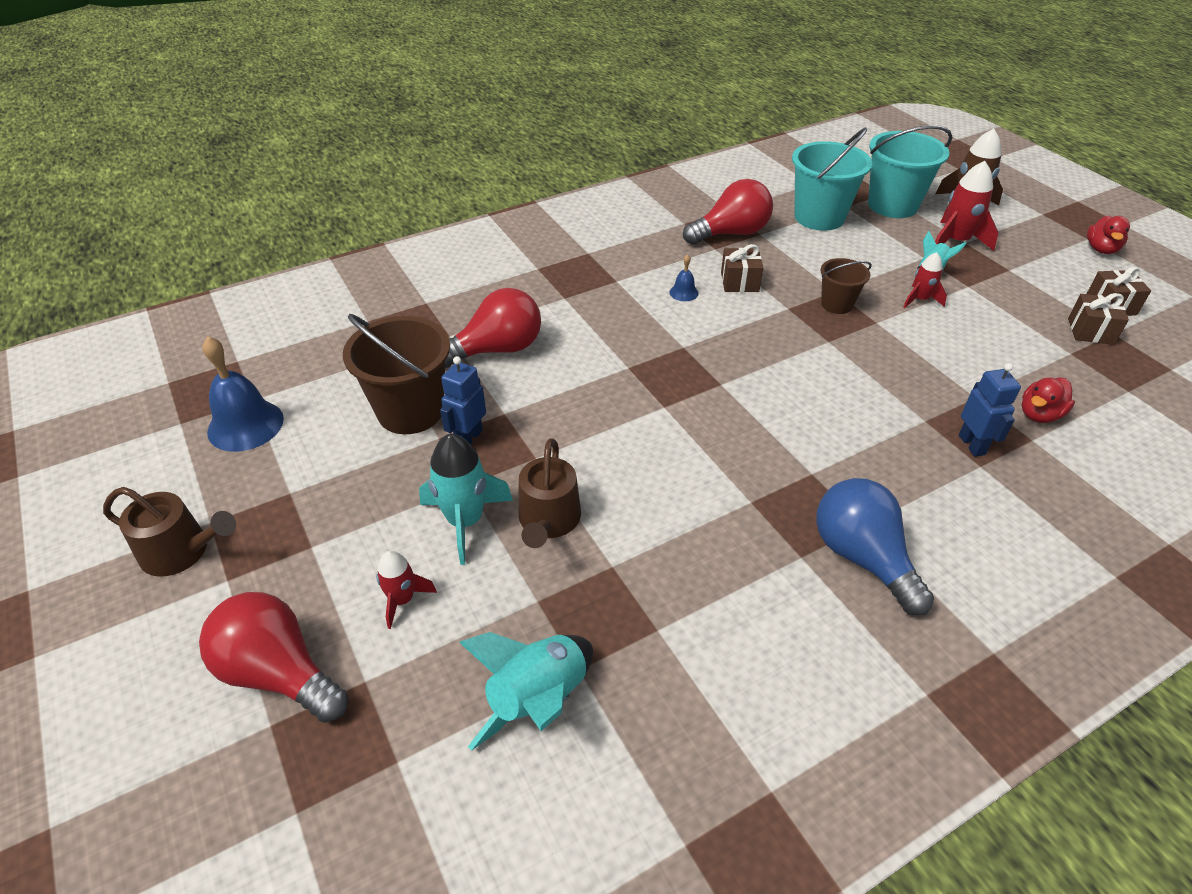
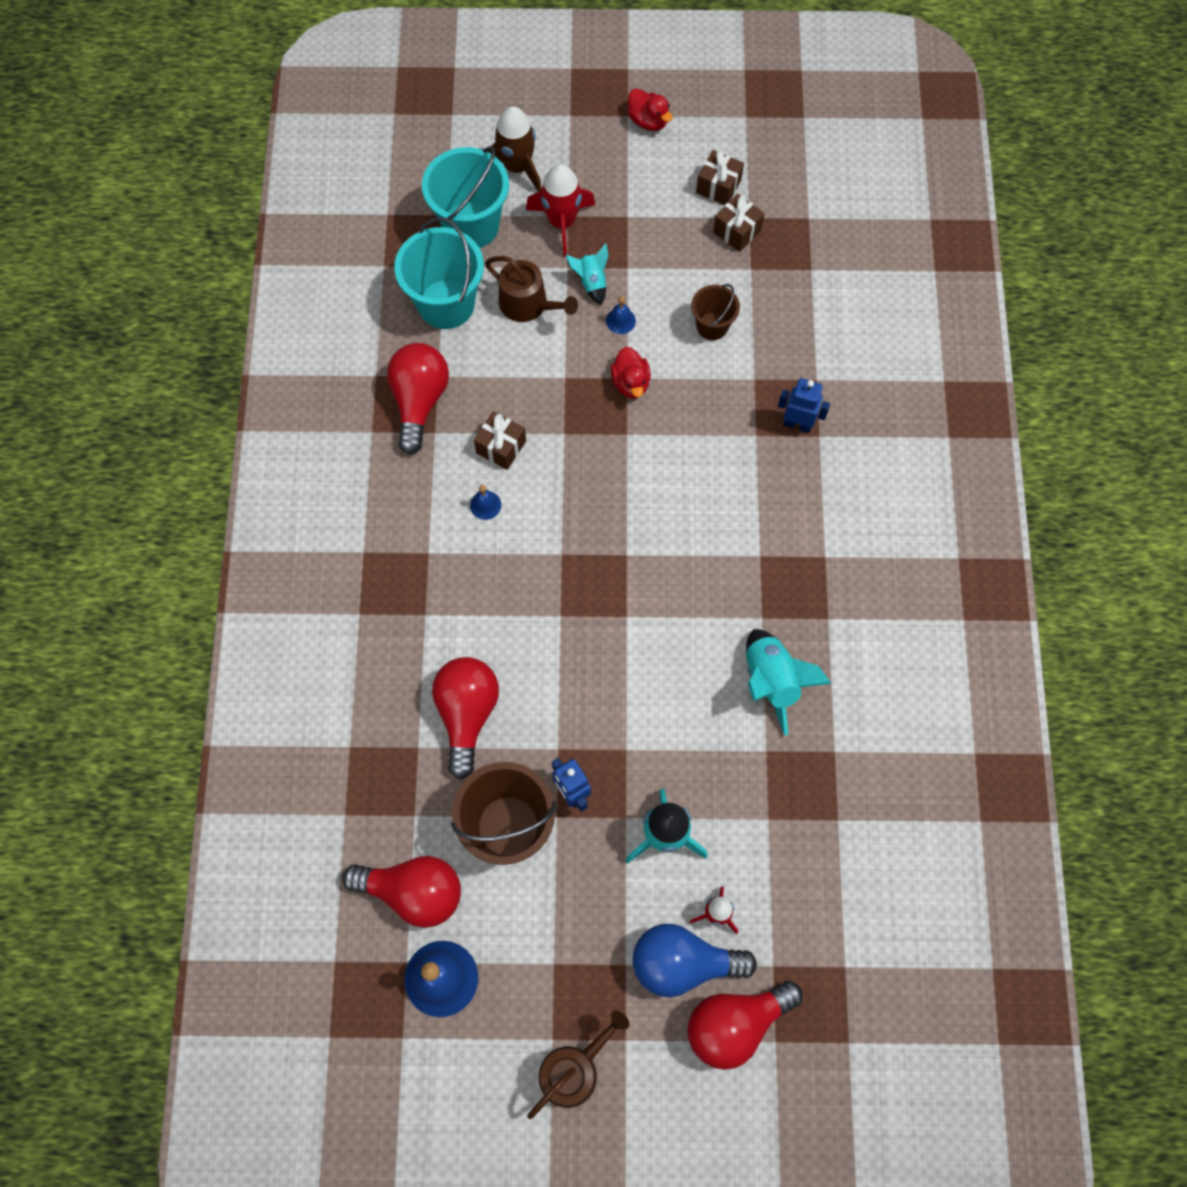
camera: 60 degrees left, 25 degrees up
(319, 380) = (413, 892): none -> red light bulb
(538, 699) = (846, 857): turquoise rocket -> turquoise rocket (771, 681)
(548, 520) = (698, 774): brown watering can -> brown watering can (528, 304)
(837, 304) = (584, 391): brown bucket -> brown bucket (712, 326)
(862, 557) = (850, 579): blue light bulb -> blue light bulb (683, 963)
(920, 300) = (620, 320): red rocket -> blue bell
(1039, 415) = (797, 352): red duck -> red duck (630, 383)

